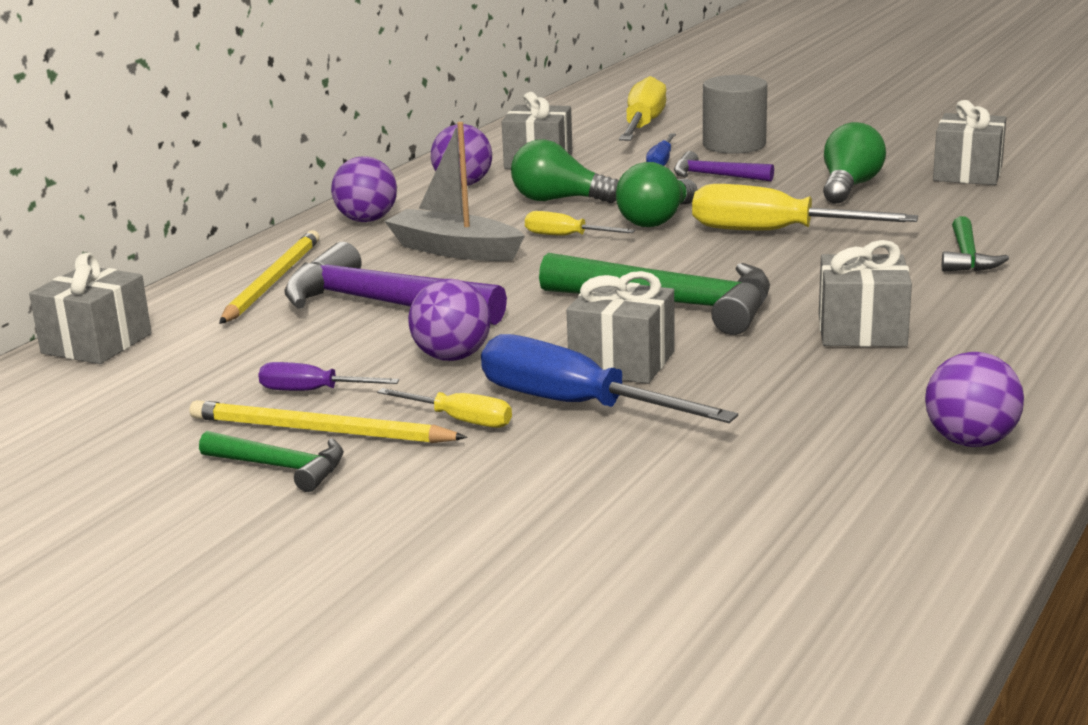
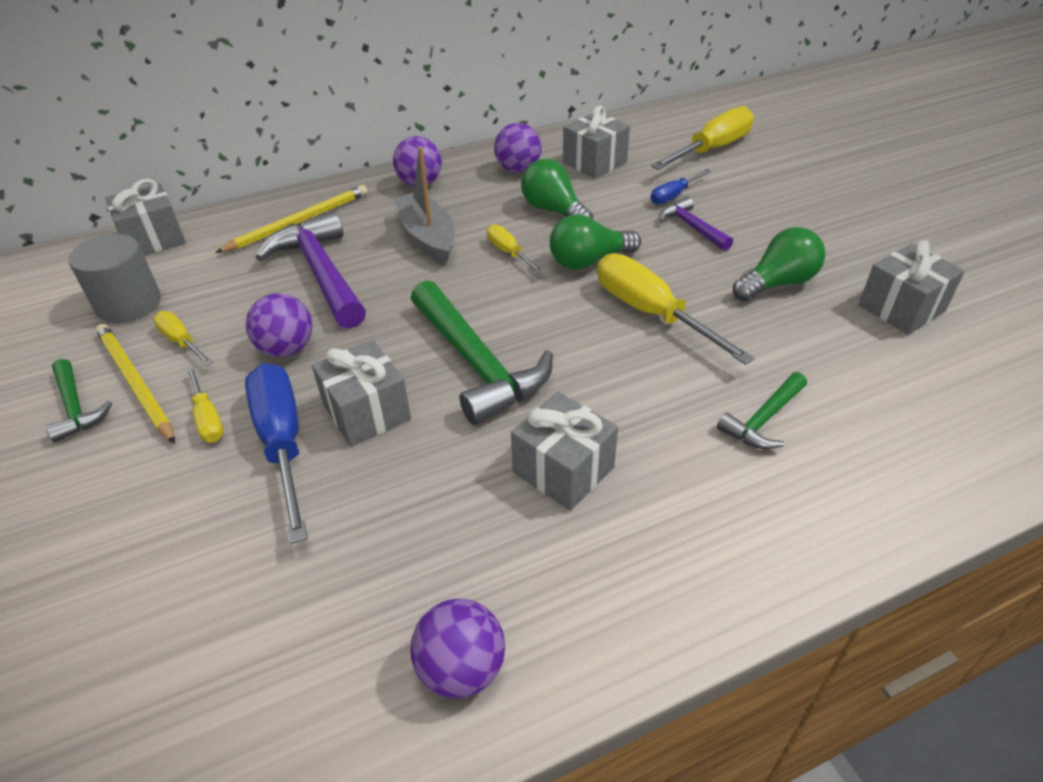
camera: 35 degrees right, 20 degrees up
(312, 391) = (181, 341): purple screwdriver -> yellow screwdriver
(734, 145) = (751, 196): grey cylinder -> grey cylinder (129, 304)

